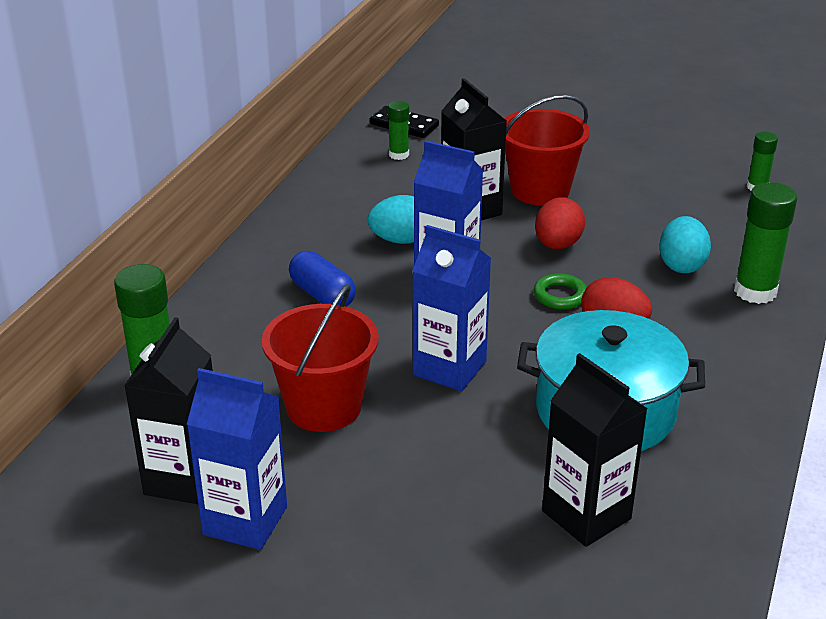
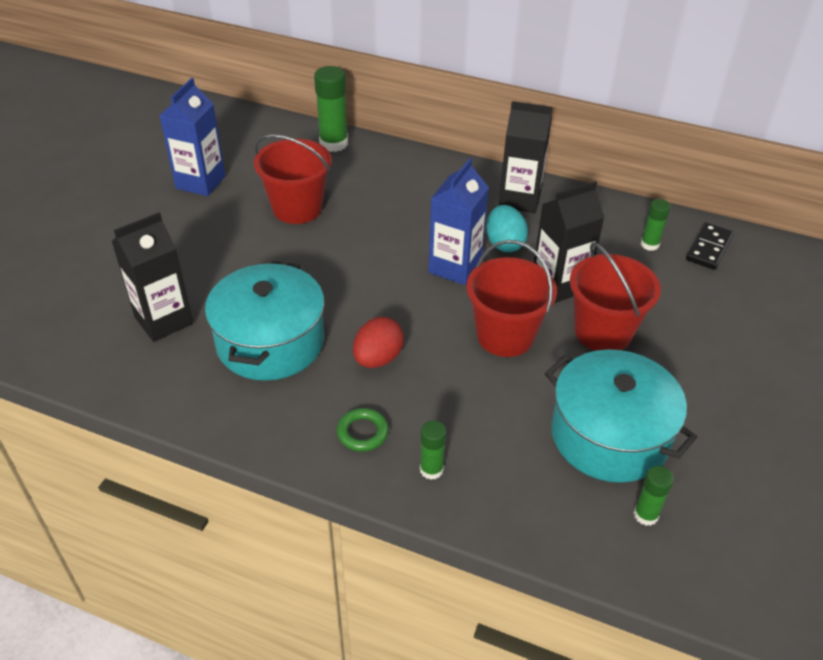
camera: 90 degrees right, 10 degrees up
(184, 479) = (241, 160): black carton -> black carton (519, 199)
(322, 295) = (426, 205): blue capsule -> none
(449, 368) = (332, 264): blue carton -> none
(557, 245) = (505, 336): red egg -> red bucket
(560, 296) = (424, 330): green ring -> green ring (362, 432)
(676, 197) = (609, 435): none -> turquoise pot
(681, 265) = (476, 419): turquoise egg -> none
(755, 291) = (431, 469): green glue stick -> green glue stick, size x0.57

